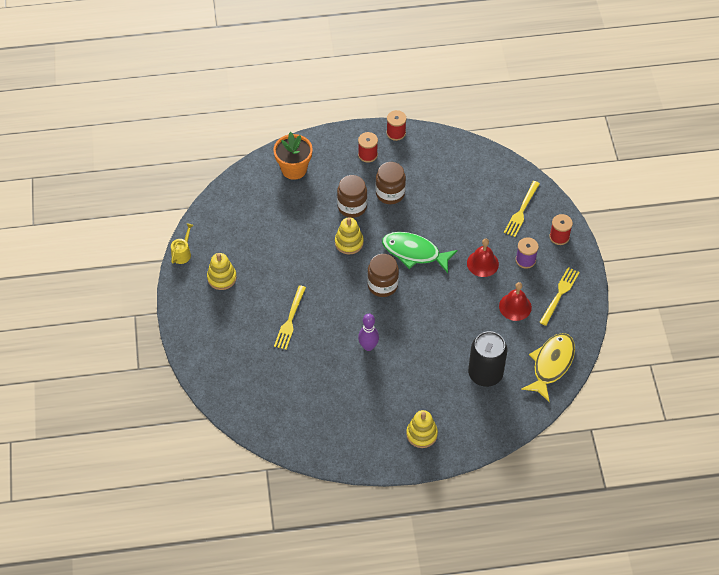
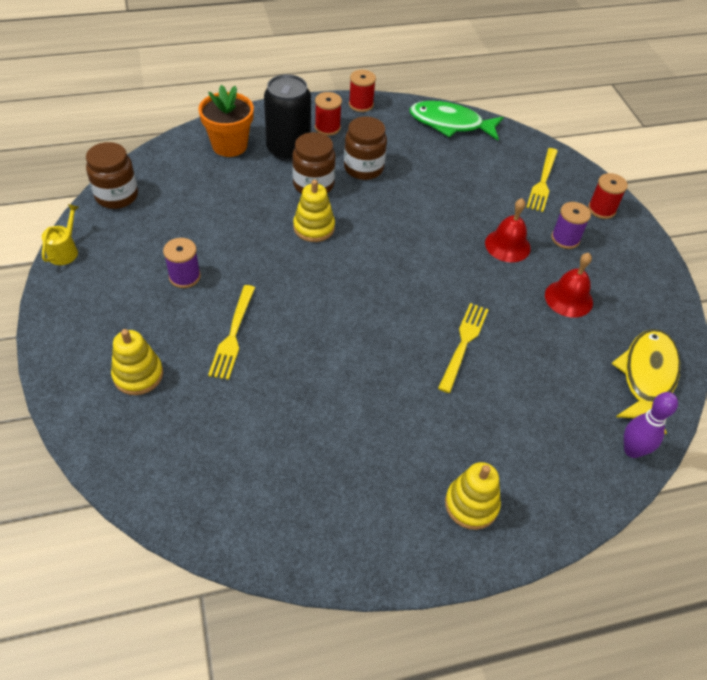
camera: 10 degrees left, 5 degrees down
(222, 278) = (125, 281): yellow stacking toy -> yellow stacking toy (138, 375)
(260, 276) = (184, 276): none -> purple spool
(368, 346) = (360, 367): purple bowling pin -> purple bowling pin (632, 450)
(382, 285) = (370, 279): brown jar -> brown jar (117, 196)
(414, 253) = (409, 236): green fish -> green fish (450, 124)
(485, 373) = (551, 397): black can -> black can (288, 149)
(560, 294) = (626, 279): yellow fork -> yellow fork (463, 343)

